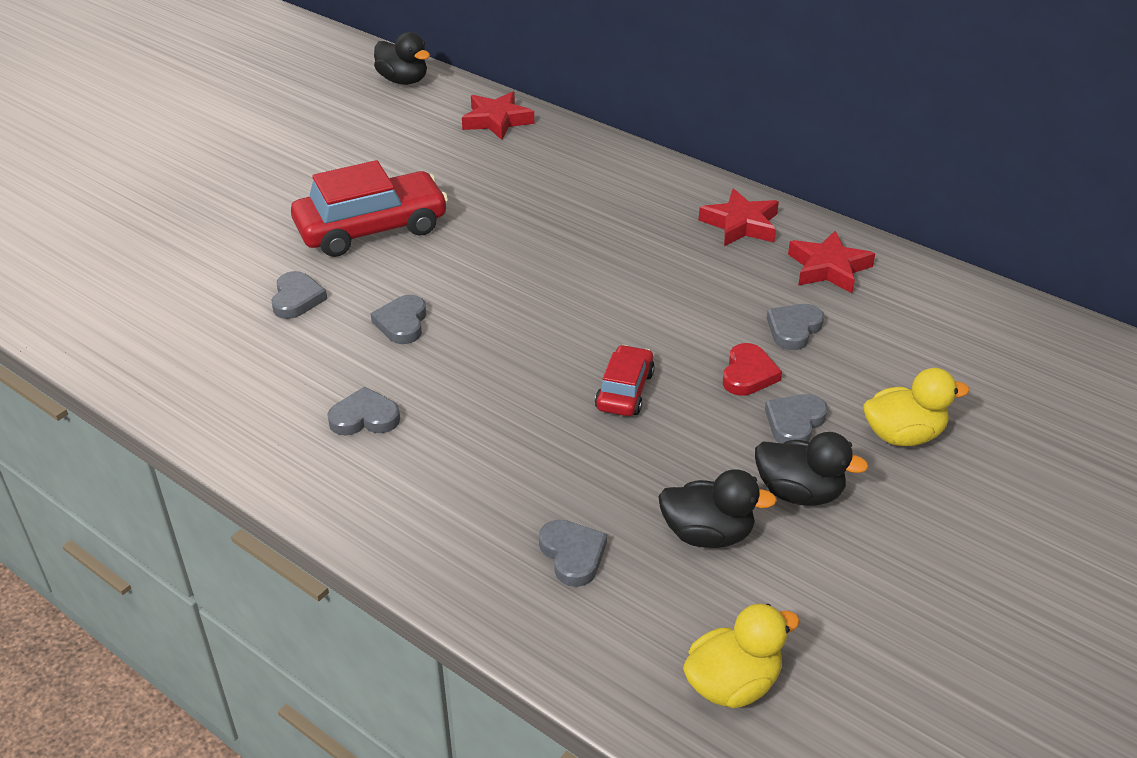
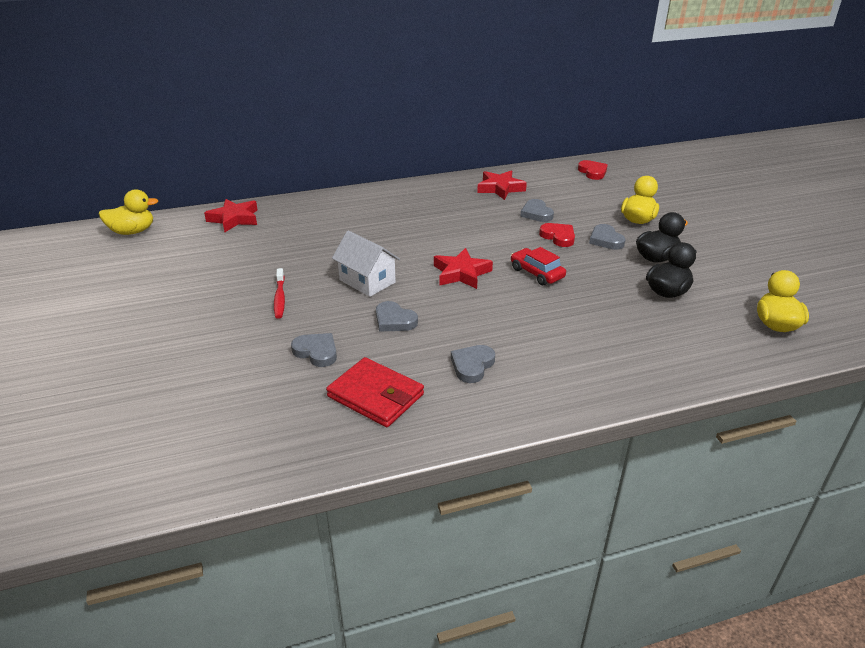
camera: 55 degrees left, 5 degrees down
(255, 372) = (375, 395): none -> red wallet
(371, 228) = (280, 298): red car -> red toothbrush
(403, 80) = (133, 231): black duck -> yellow duck
(463, 268) = (367, 281): none -> white house
(572, 555) = (654, 336): grey heart -> none
(741, 224) = (438, 193): red star -> red star (461, 273)
(1012, 333) = (592, 172): none -> red heart

